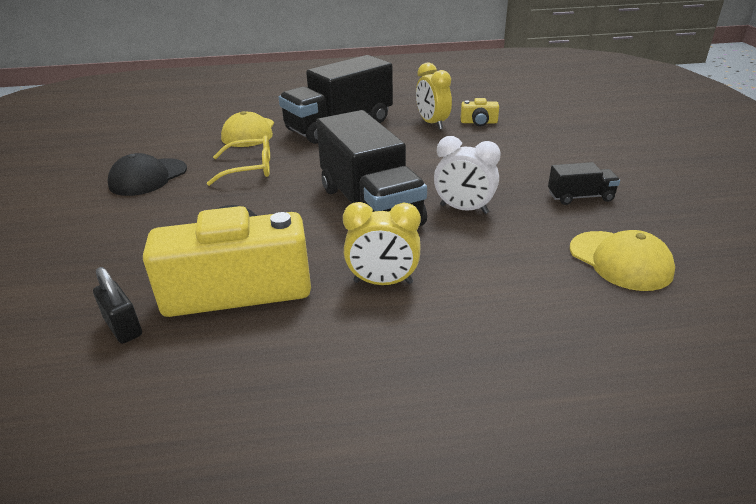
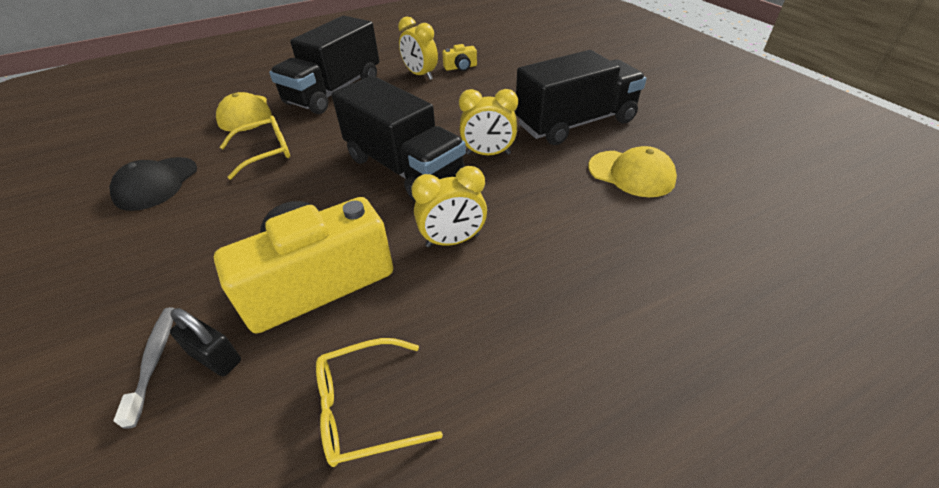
camera: 20 degrees left, 10 degrees up
(77, 316) = (154, 360): none -> grey toothbrush
(223, 406) = (365, 408): none -> yellow glasses
(464, 209) = (488, 154): white clock -> yellow clock
(580, 197) = (575, 123): black truck -> black truck, size x2.23

